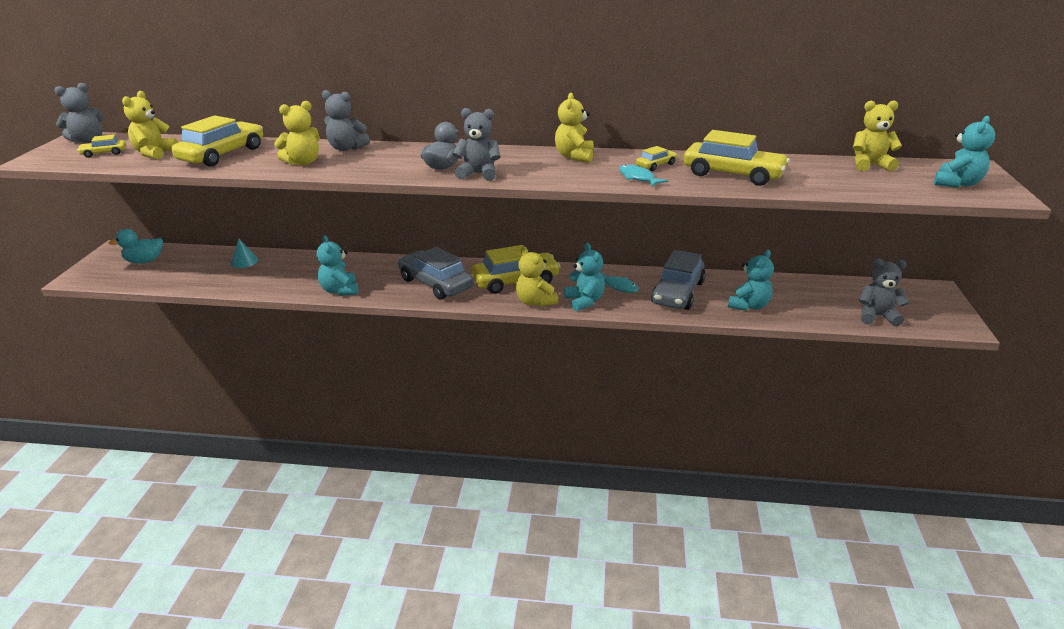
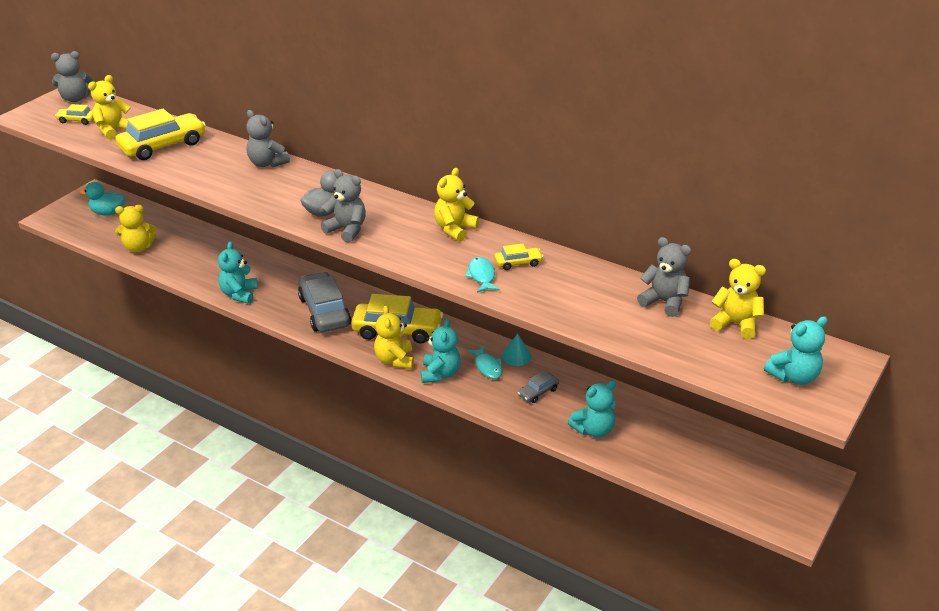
camera: 25 degrees right, 5 degrees up
(244, 261) = (184, 236): turquoise cone -> turquoise cone (516, 356)
(303, 162) = (217, 174): yellow teddy bear -> yellow teddy bear (138, 248)
(677, 293) = (538, 392): grey car -> grey car, size x0.47
(733, 174) = (577, 297): yellow car -> none
(877, 316) = (713, 486): grey teddy bear -> grey teddy bear (664, 302)

